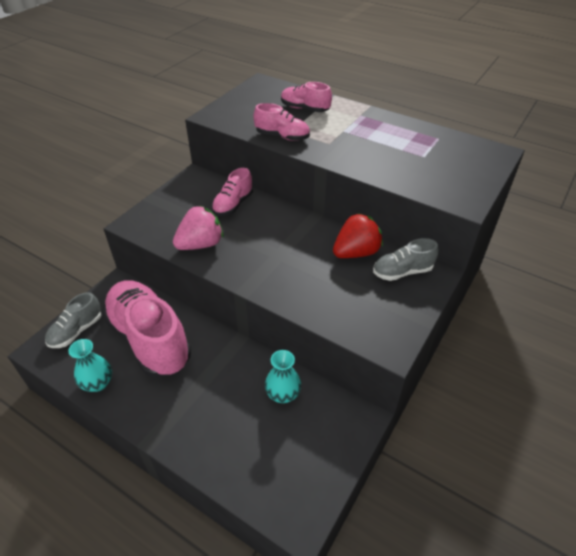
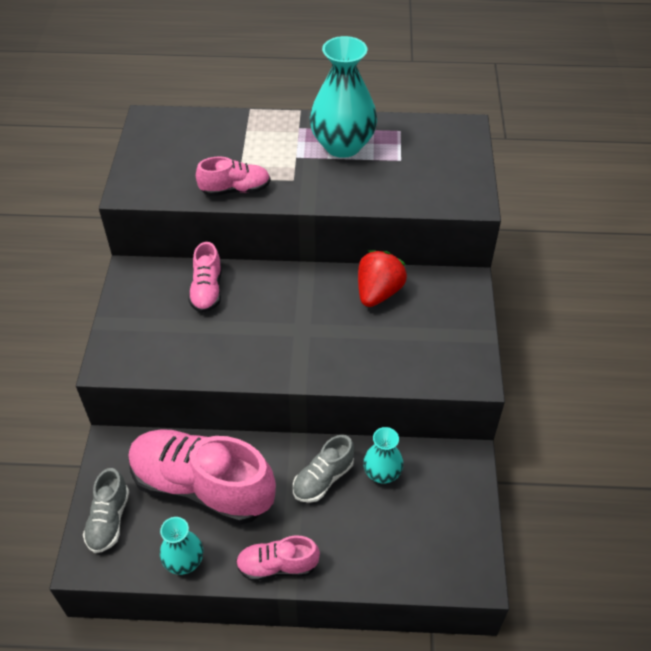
camera: 30 degrees left, 5 degrees up
(201, 244) = (209, 354): pink strawberry -> none
(304, 109) = (231, 141): pink shoe -> pink shoe (277, 566)
(384, 134) = (342, 145): none -> turquoise vase
(402, 272) = (436, 294): grey shoe -> grey shoe (323, 478)

